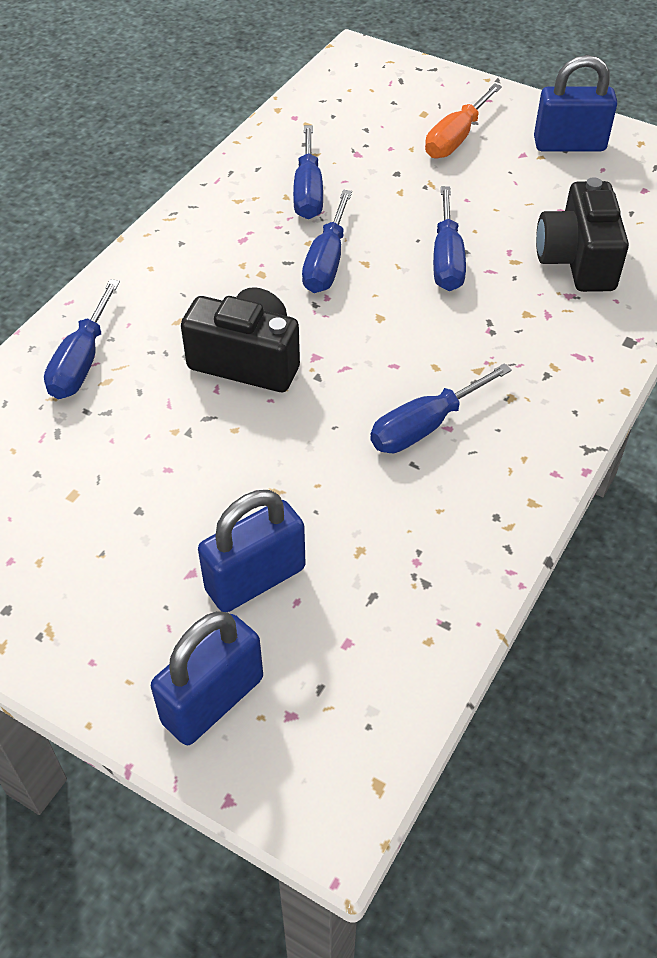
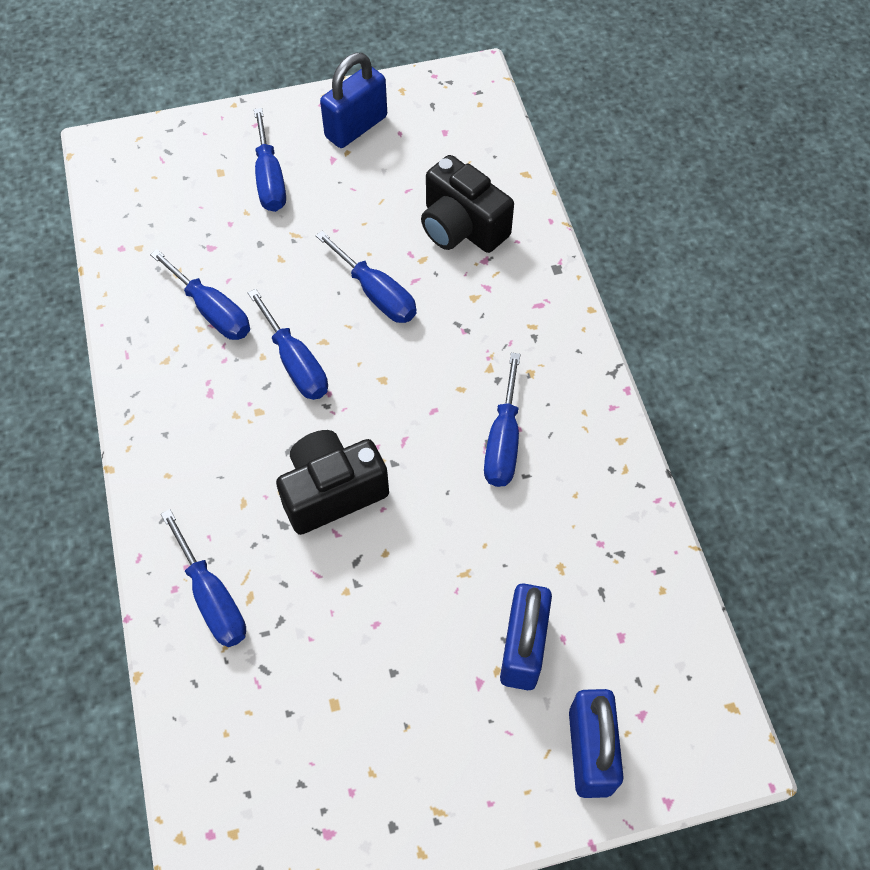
camera: 45 degrees left, 10 degrees up
(455, 138) = (269, 179): orange screwdriver -> blue screwdriver

